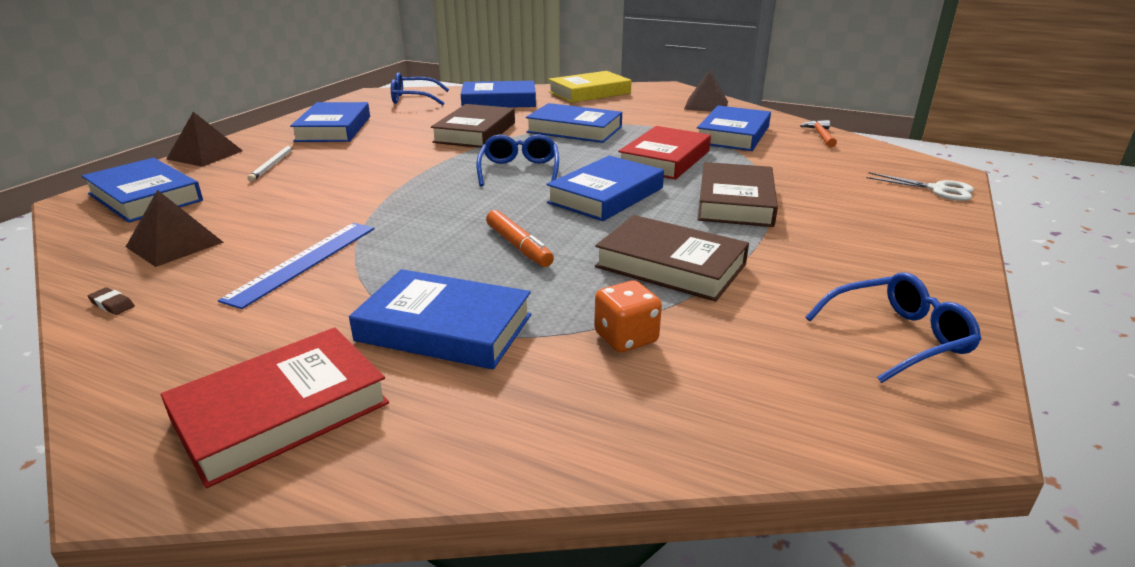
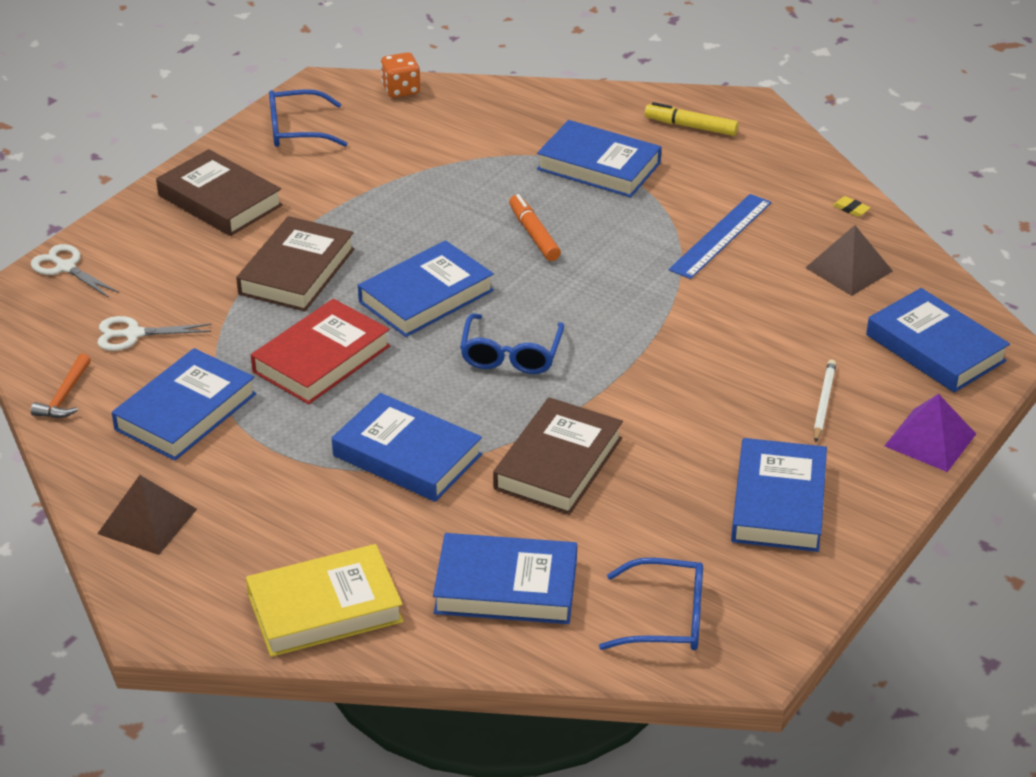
camera: 170 degrees left, 10 degrees up
(112, 304) = (851, 209): brown eraser -> yellow eraser
(205, 155) = (930, 440): brown pyramid -> purple pyramid
(281, 411) = (691, 126): red book -> yellow marker
(626, 338) = (477, 147): orange dice -> orange dice (401, 90)
(670, 265) = (412, 201): brown book -> brown book (219, 200)
(819, 161) = (133, 334): none -> white scissors

